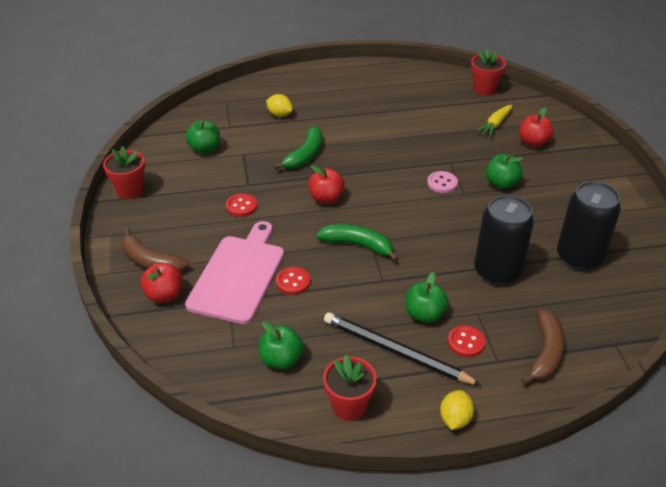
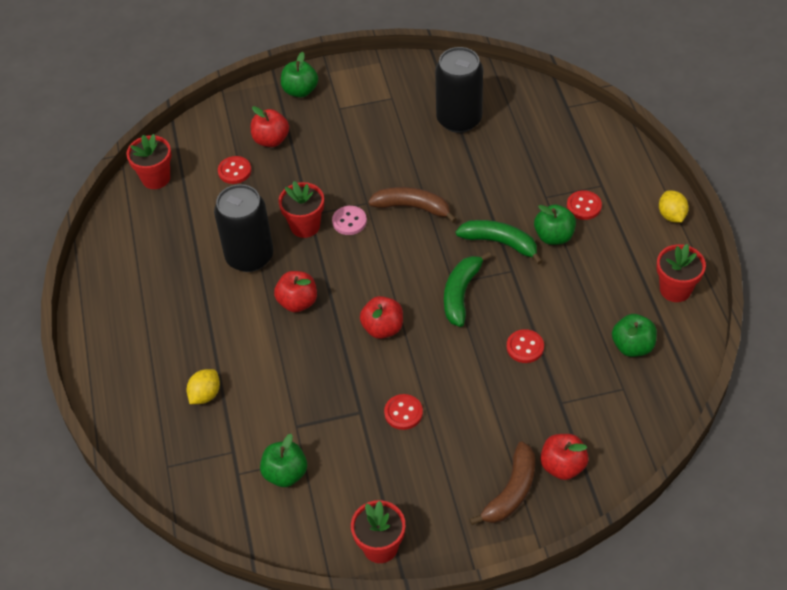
camera: 90 degrees left, 10 degrees up
(238, 275) = (522, 399): pink cutting board -> none
(305, 155) = (298, 357): green banana -> green banana (500, 243)
(357, 155) = (297, 302): none -> red apple
(396, 351) = (604, 257): black pencil -> none
(436, 159) = (305, 226): none -> red flower pot
(455, 419) = (671, 215): yellow lemon -> yellow lemon turned 60 degrees clockwise
(495, 124) = (234, 171): yellow carrot -> red button
(497, 271) = (487, 180): black can -> black can (249, 256)
(501, 183) = (347, 171): green apple -> green apple (300, 91)
(545, 352) = (586, 153): brown banana -> brown banana (412, 207)

